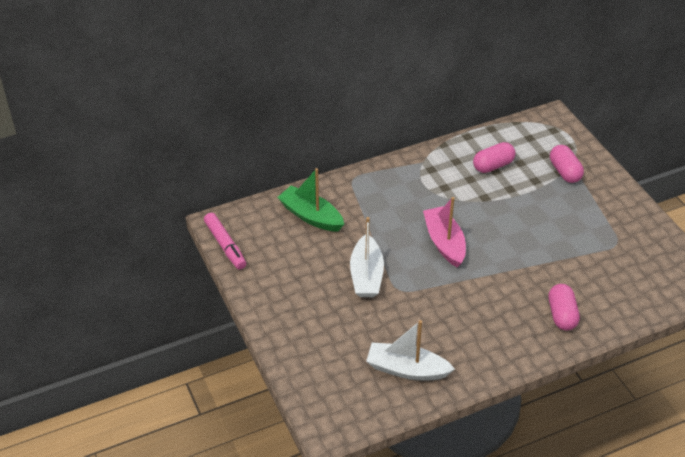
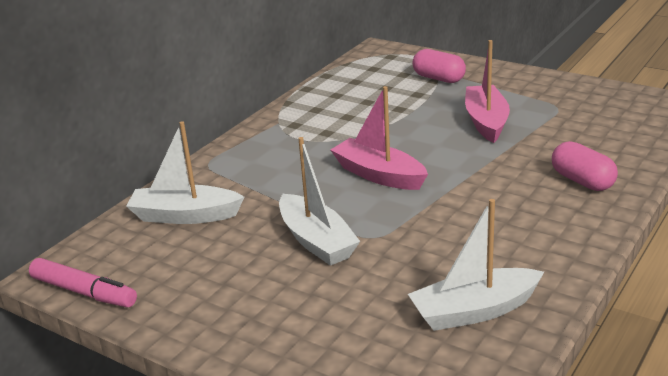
camera: 30 degrees left, 15 degrees down
(311, 216) = (185, 216): green boat -> white boat
(493, 165) = (360, 99): pink capsule -> none
(554, 231) = (486, 122): none -> pink boat

